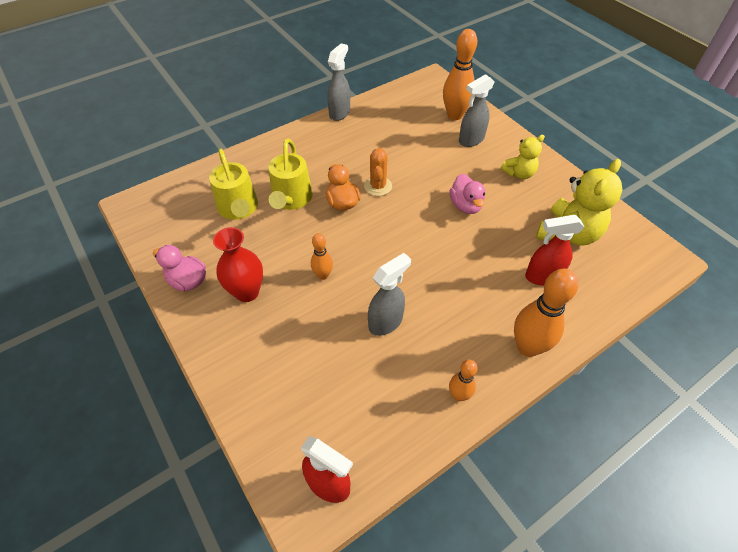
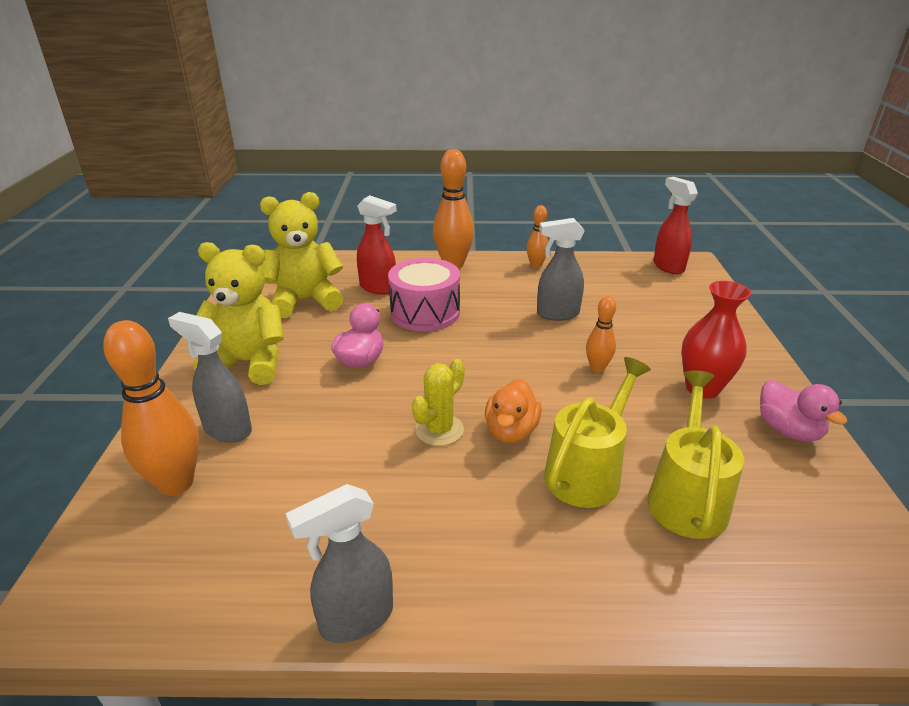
camera: 145 degrees left, 20 degrees down
(378, 186) = (439, 430): orange cactus -> yellow cactus
(471, 140) = (227, 429): grey spray bottle -> grey spray bottle turned 150 degrees counterclockwise
(478, 268) = (425, 312): none -> pink drum
(519, 173) = (249, 363): yellow teddy bear -> yellow teddy bear, size x1.70

